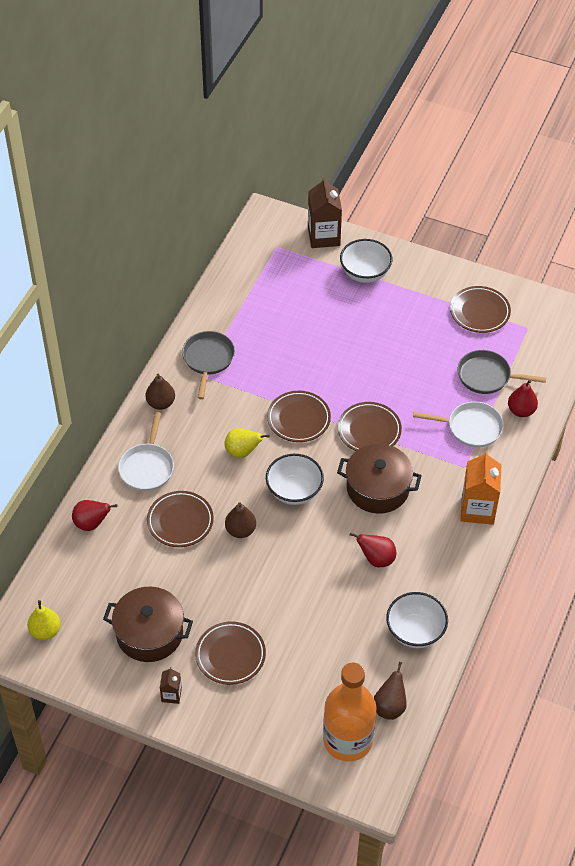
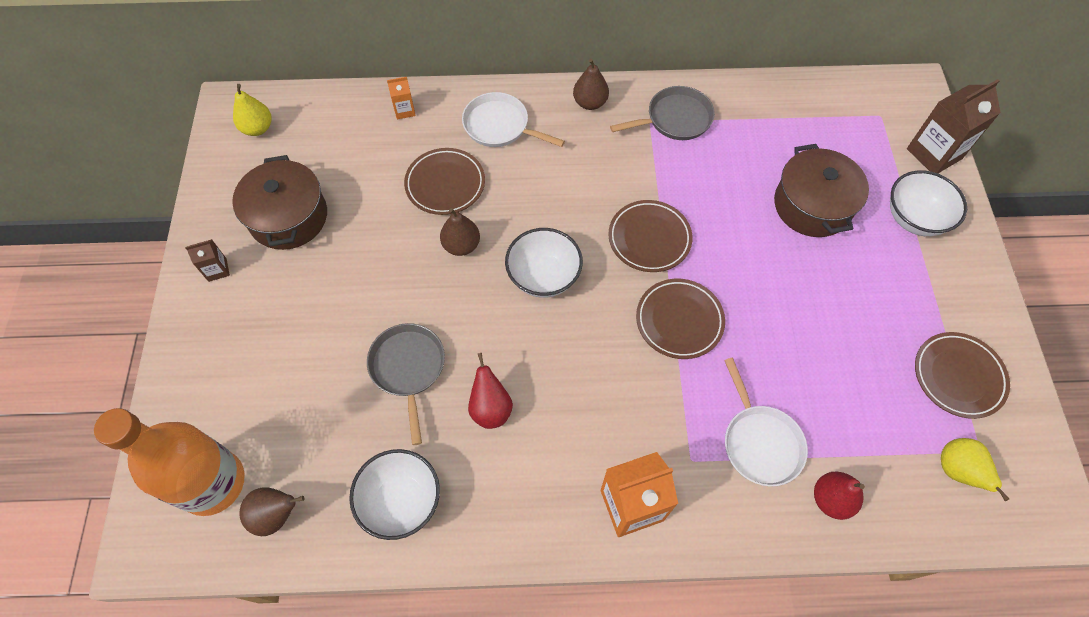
camera: 65 degrees right, 10 degrees up
(92, 523) = (404, 110): red pear -> orange carton
(147, 467) = (500, 126): white pan -> white pan turned 45 degrees clockwise
(230, 655) = (289, 305): brown plate -> none
(242, 452) = (569, 203): yellow pear -> yellow pear (957, 471)
(378, 488) = (597, 366): brown pot -> brown pot (812, 205)
(487, 376) = (858, 429): grey pan -> grey pan (408, 368)

